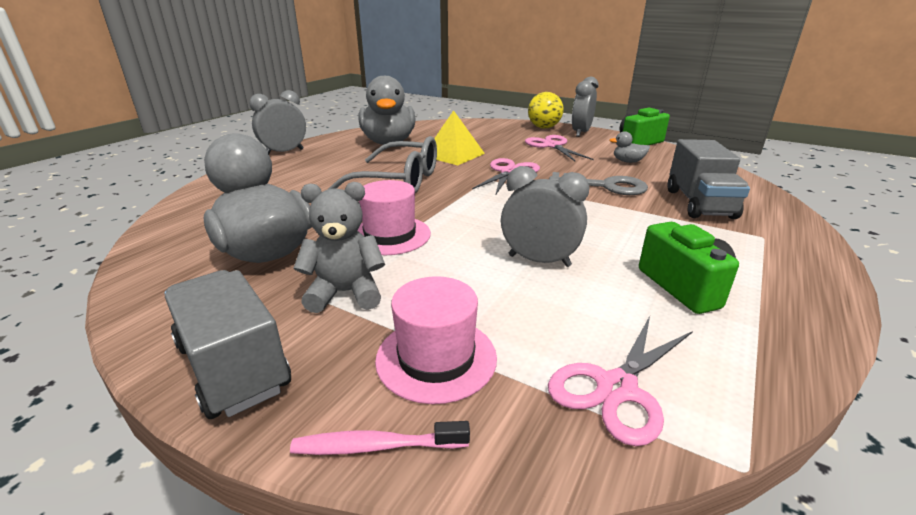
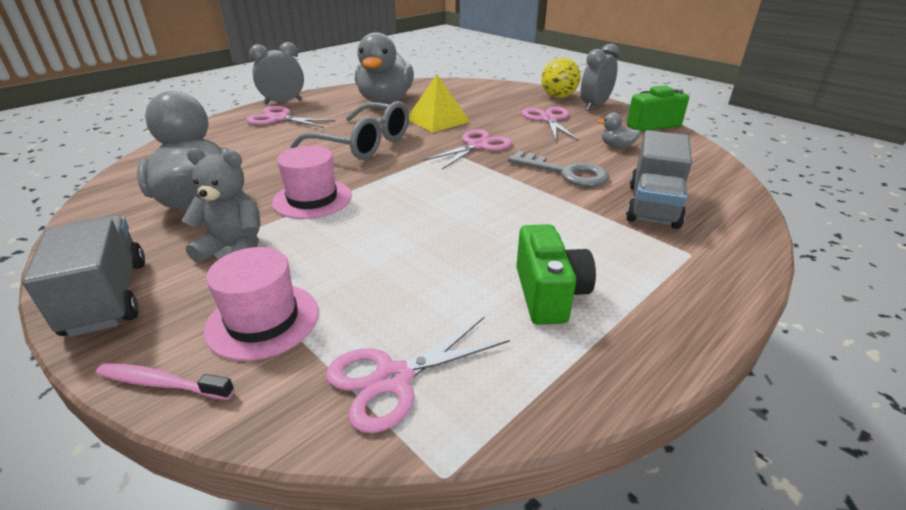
camera: 15 degrees right, 5 degrees up
(292, 167) = (279, 118): none -> pink scissors
(539, 260) = (427, 244): grey clock -> none

